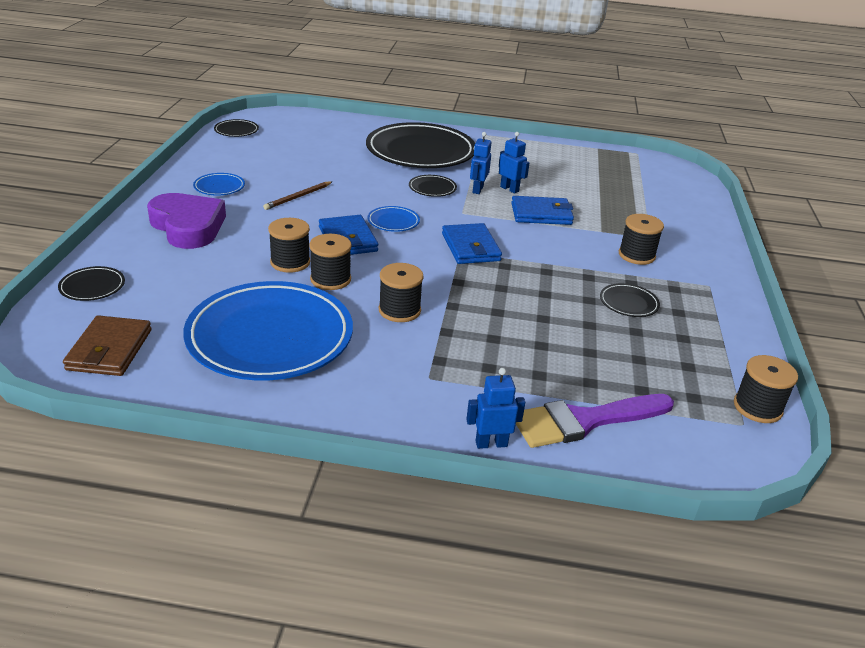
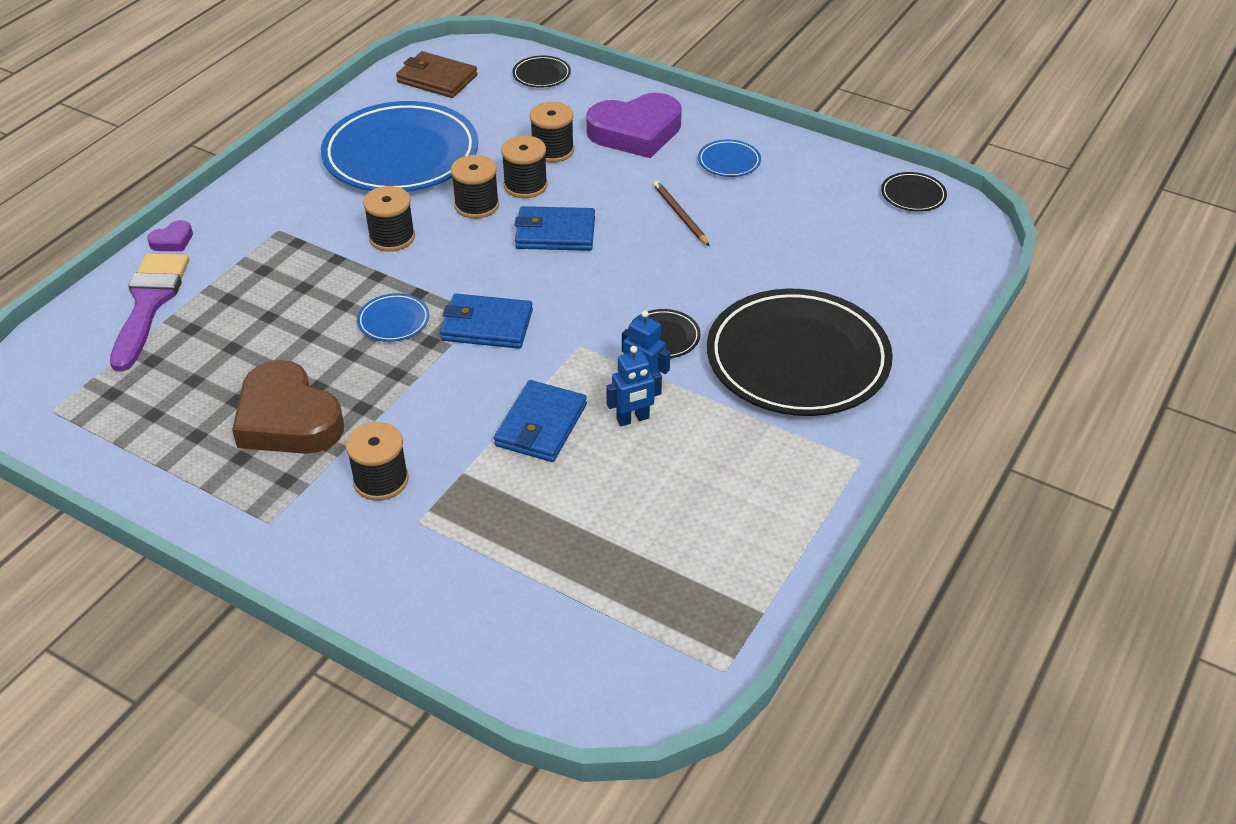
camera: 115 degrees right, 10 degrees up
(393, 222) = (582, 277): blue plate -> blue plate (393, 321)
(491, 443) = (172, 241): blue robot -> purple heart
(628, 303) = (287, 419): black plate -> brown heart
(757, 407) = (59, 435): black spool -> black spool (552, 150)

